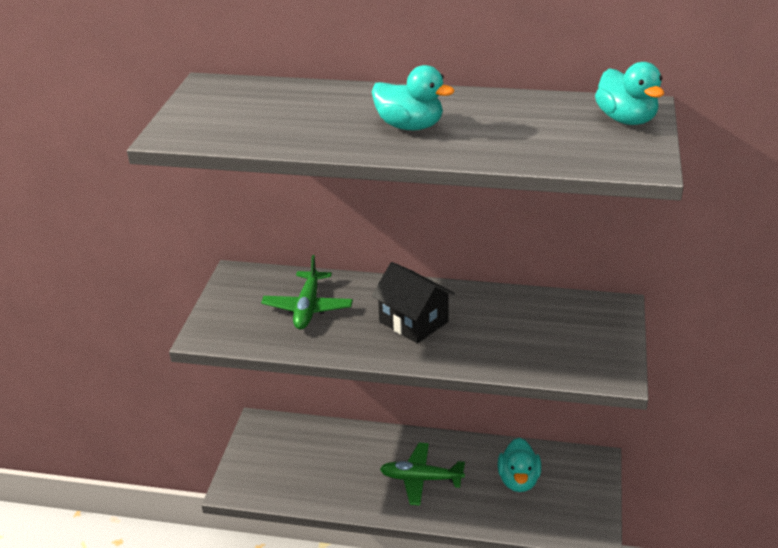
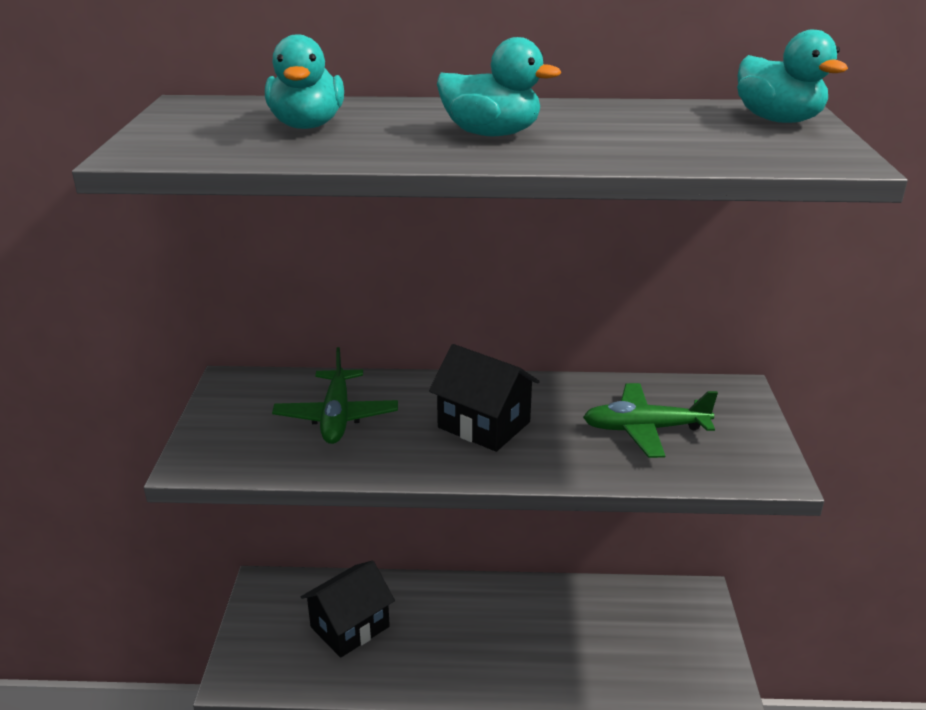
camera: 10 degrees left, 5 degrees down
(319, 460) = (350, 627): none -> black house
(421, 479) = (487, 639): green plane -> green plane (644, 429)
(518, 480) = (611, 629): turquoise duck -> turquoise duck (307, 126)

